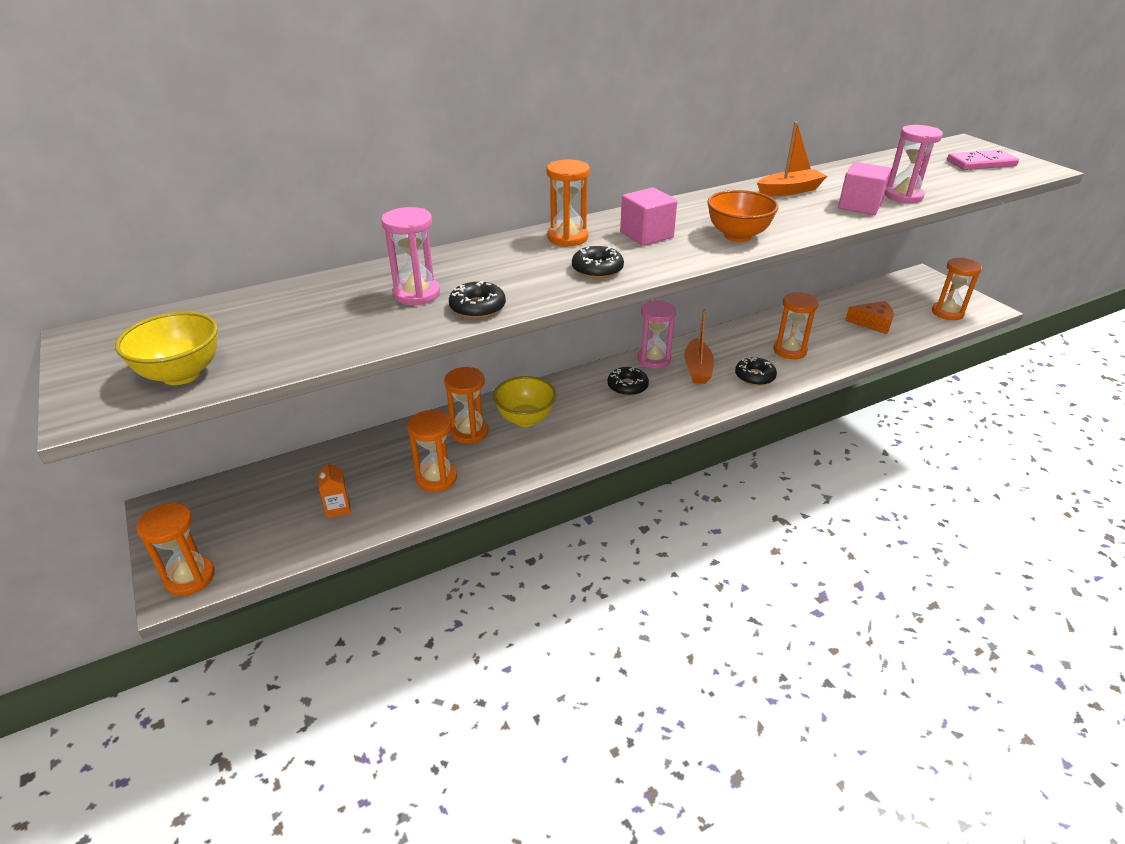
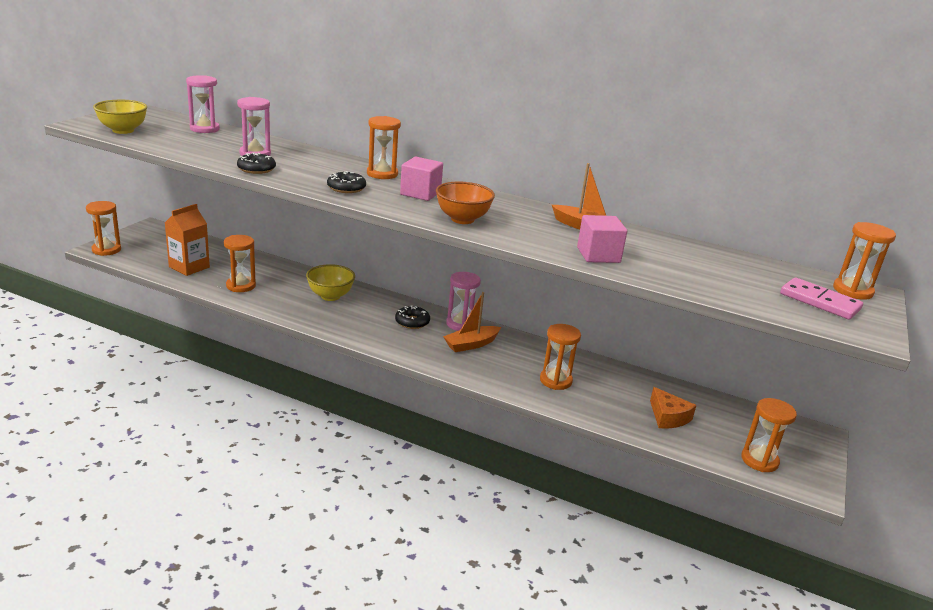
camera: 50 degrees right, 10 degrees down
(338, 508) = (189, 267): orange carton -> orange carton, size x1.86
(469, 432) = (296, 282): orange hourglass -> orange hourglass (852, 291)
(754, 376) = (493, 372): black donut -> none
(903, 196) = (654, 271): pink hourglass -> pink hourglass (204, 129)

